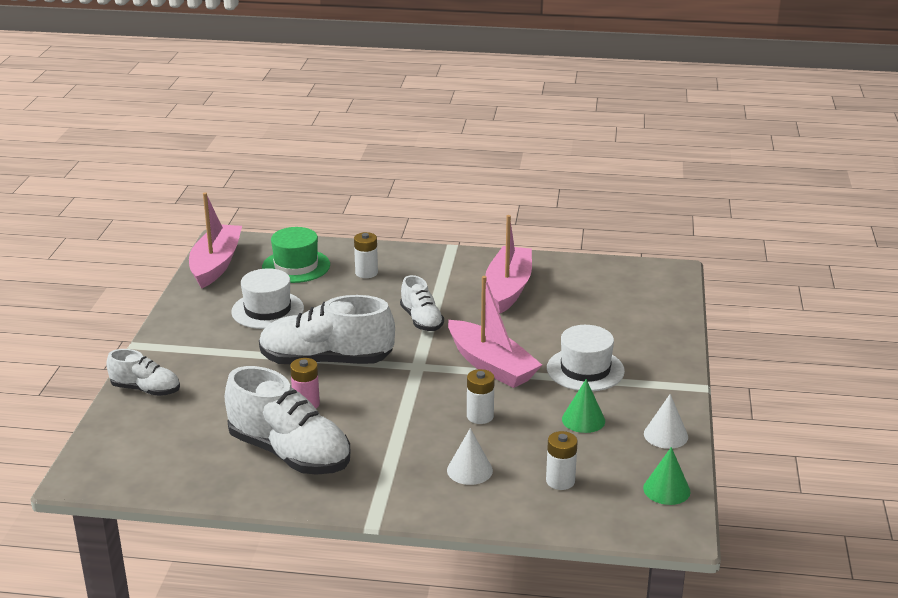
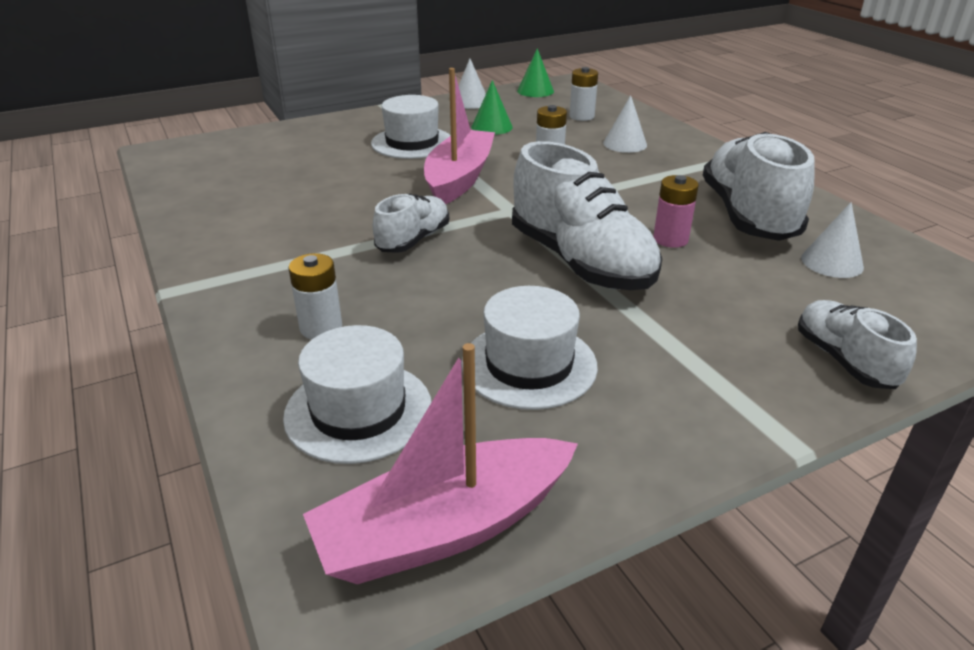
camera: 125 degrees left, 5 degrees up
(203, 447) = (832, 262): none -> white cone
(296, 266) = (358, 411): green hat -> white hat
(508, 288) = (276, 216): pink boat -> none

